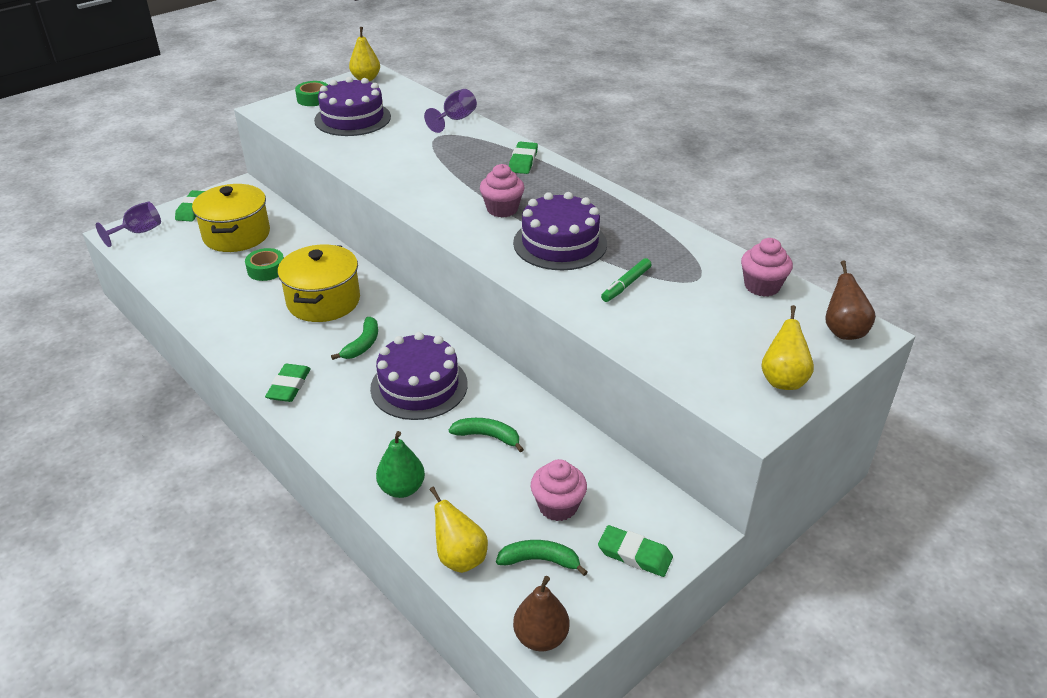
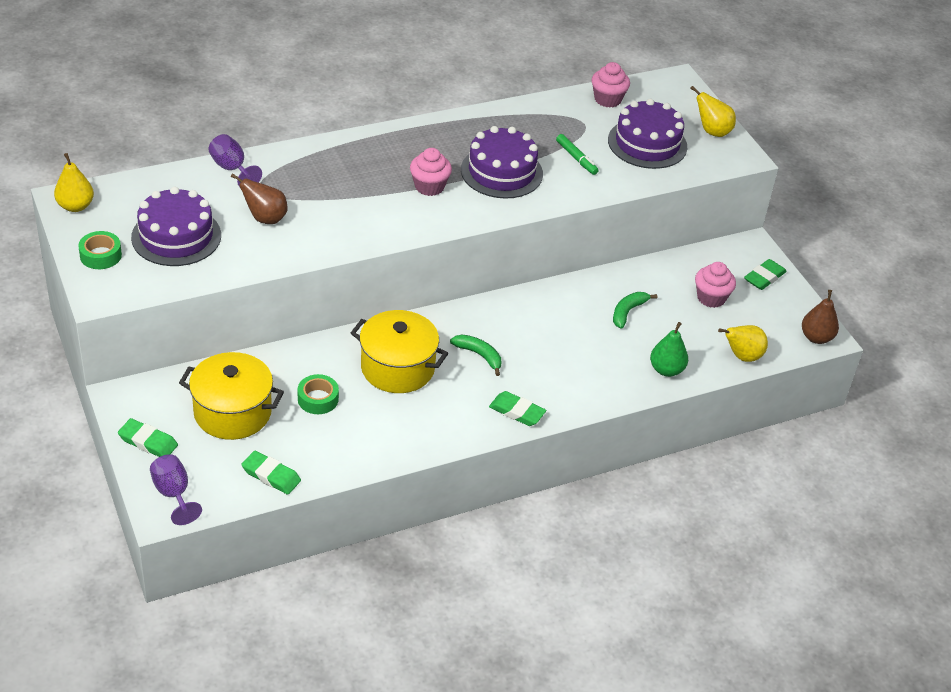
camera: 75 degrees left, 5 degrees up
(419, 386) = (552, 334): purple cake -> purple cake (647, 143)
(523, 161) = (349, 151): green eraser -> green eraser (271, 475)
(540, 560) = (756, 320): green banana -> none
(843, 331) = (673, 88): brown pear -> brown pear (265, 218)

